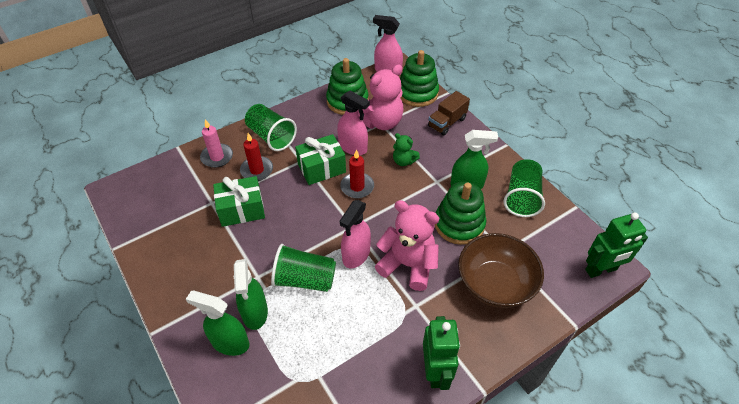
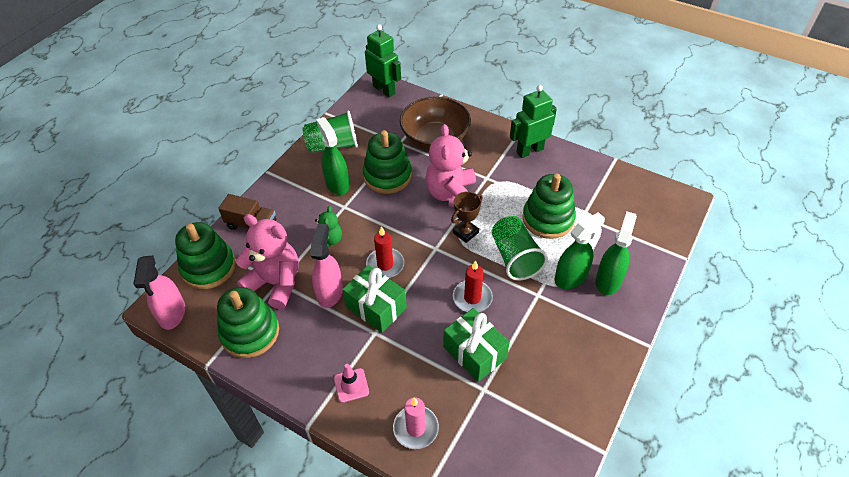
camera: 115 degrees left, 0 degrees up
(230, 342) = (608, 280): green spray bottle -> green spray bottle turned 150 degrees counterclockwise
(257, 170) = (412, 370): red candle -> red candle (472, 298)
(271, 136) = (351, 385): green cup -> pink traffic cone
(330, 332) = (548, 219): none -> green stacking toy
(356, 255) = (465, 232): pink spray bottle -> brown trophy

